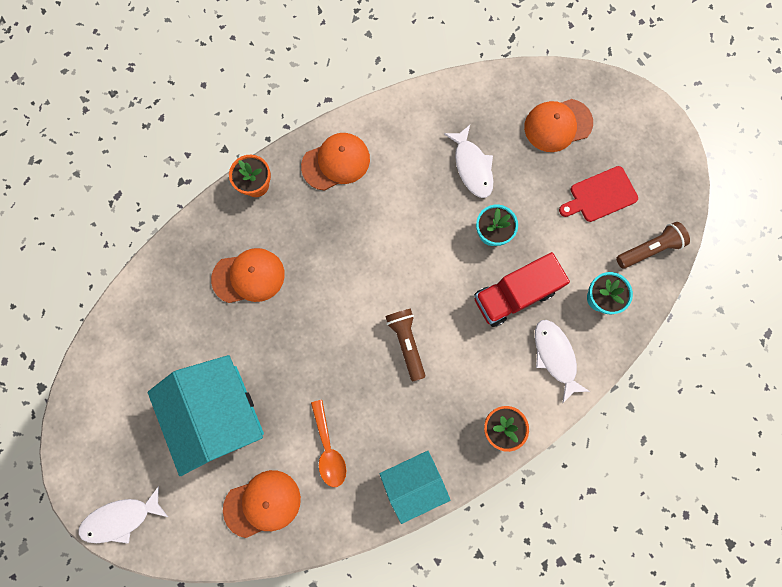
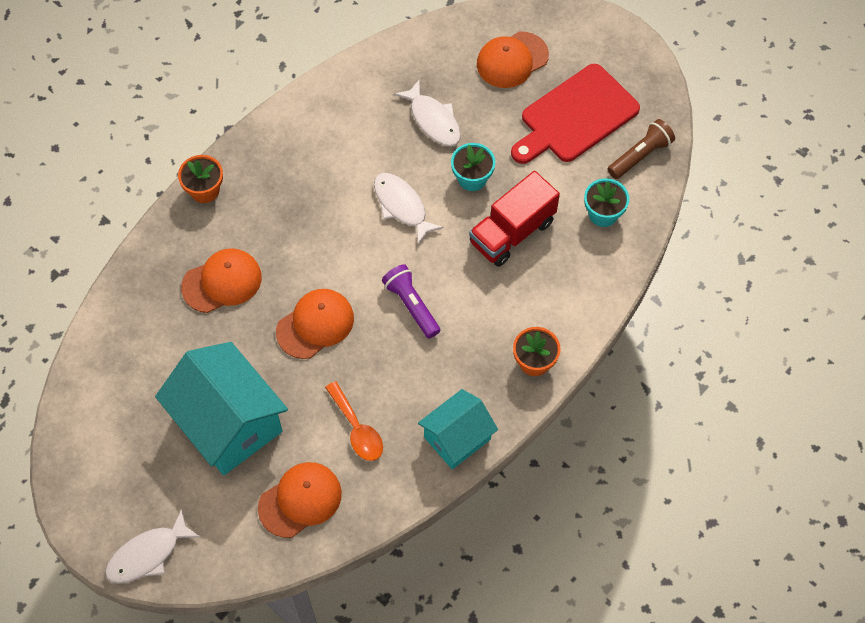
camera: 15 degrees left, 15 degrees down
(336, 162) = (286, 149): orange cap -> orange cap (315, 324)
(406, 343) = (411, 305): brown flashlight -> purple flashlight
(555, 356) = (572, 280): white fish -> white fish (402, 206)
(600, 195) = (575, 116): red cutting board -> red cutting board, size x1.63

